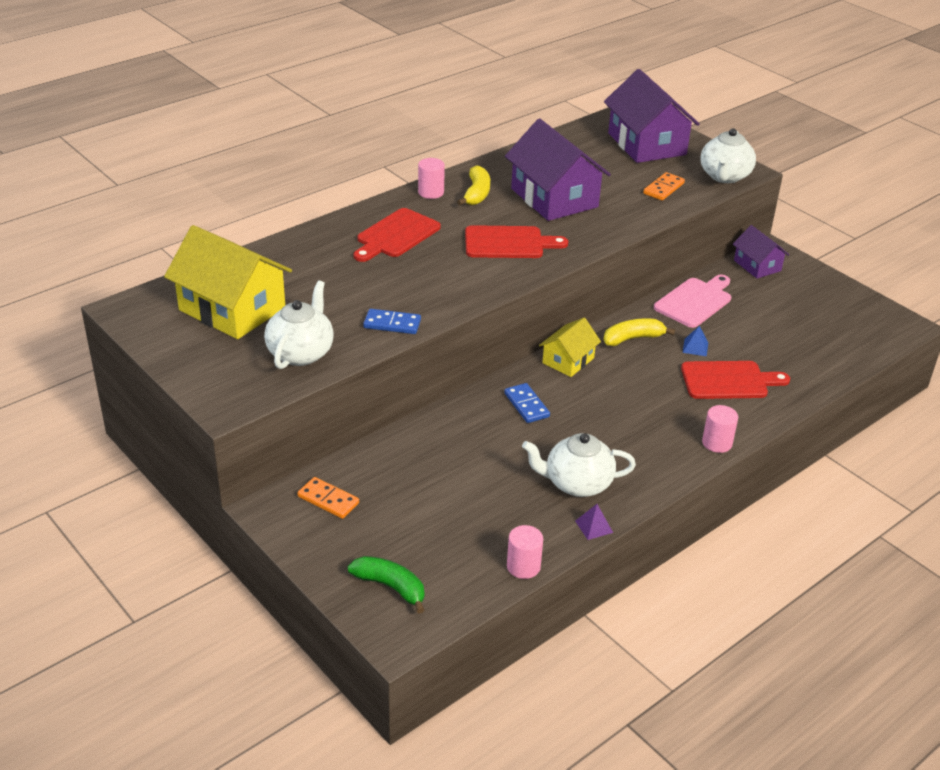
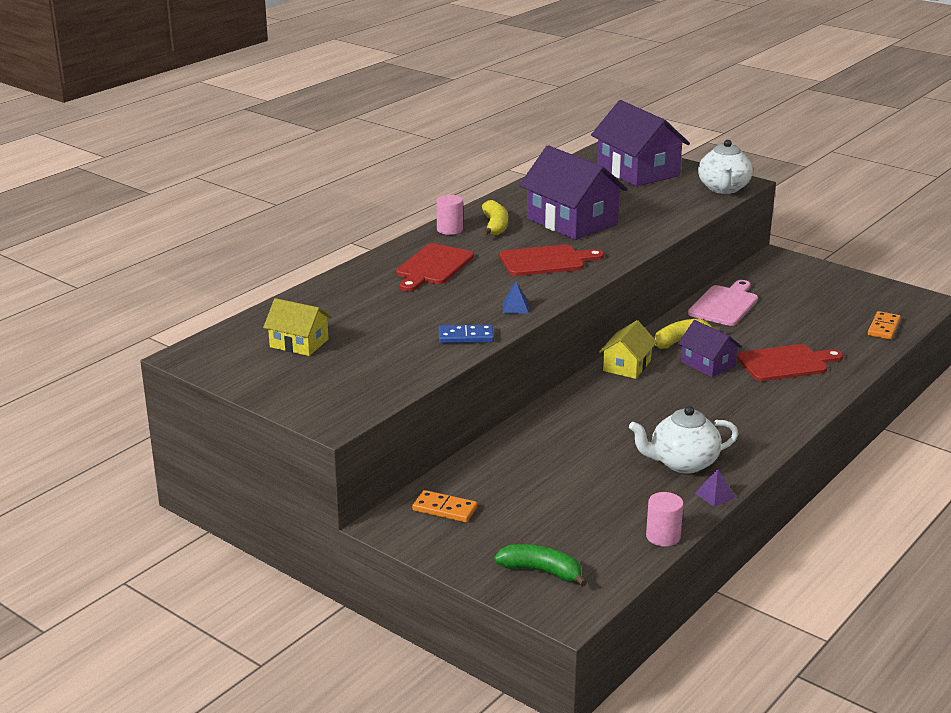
camera: 10 degrees left, 10 degrees down
(232, 309) = (299, 343): yellow house -> yellow house, size x0.54
(301, 353) = (387, 370): white teapot -> none
(526, 405) = (603, 406): blue domino -> none
(663, 188) = (671, 204): orange domino -> orange domino (883, 328)
(695, 347) = (742, 341): blue pyramid -> blue pyramid (515, 307)
(717, 443) = (798, 413): pink cylinder -> none
(757, 265) = (769, 270): purple house -> purple house (708, 364)

